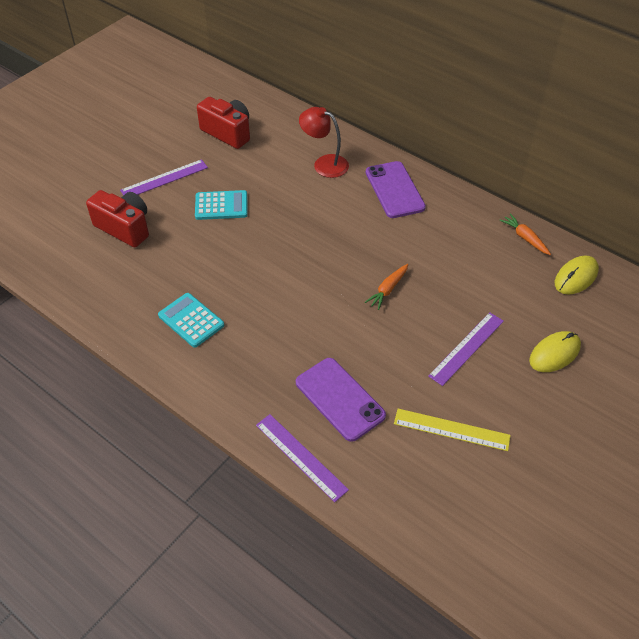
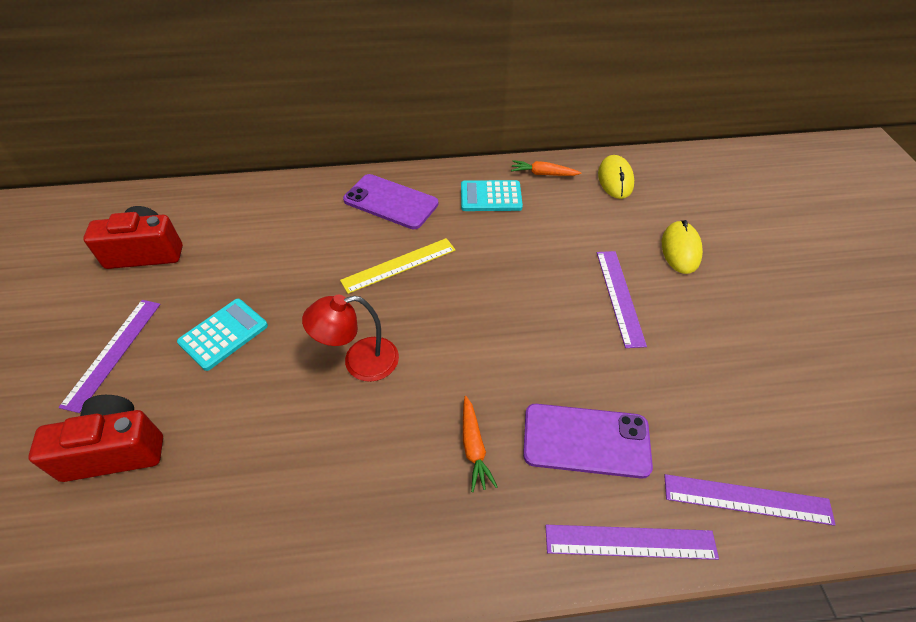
camera: 45 degrees left, 0 degrees up
(191, 320) = (332, 495): turquoise calculator -> turquoise calculator (491, 197)
(324, 163) = (294, 219): red lamp -> red lamp (359, 362)
(388, 289) = (494, 295): orange carrot -> orange carrot (474, 447)
(389, 496) = (747, 499): none -> purple ruler
(451, 430) = (703, 381): yellow ruler -> yellow ruler (399, 265)

